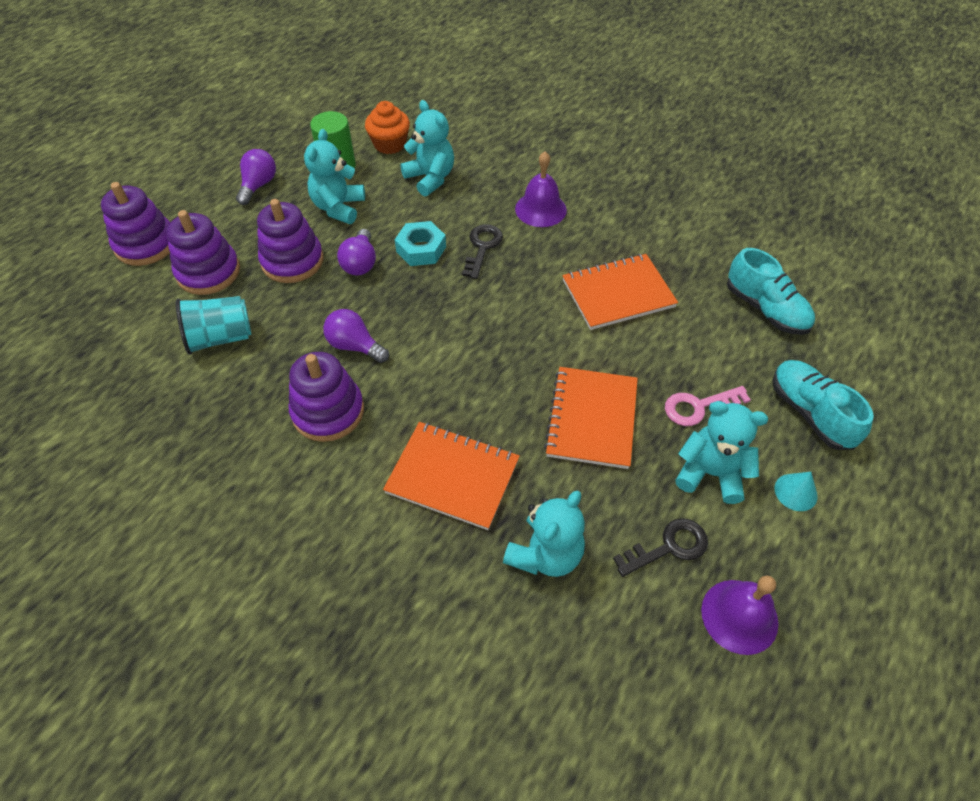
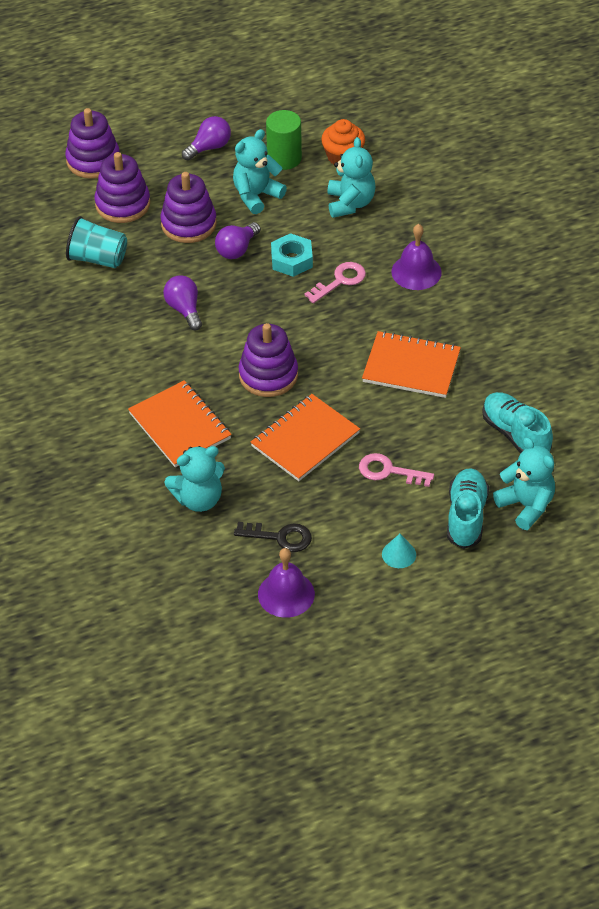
camera: 35 degrees right, 5 degrees down
(328, 411) = (132, 345): purple stacking toy -> purple stacking toy (268, 375)
(482, 247) = (340, 281): black key -> pink key
(710, 473) = (352, 513): turquoise teddy bear -> turquoise teddy bear (526, 506)
(765, 309) = (515, 434): turquoise shoe -> turquoise shoe turned 150 degrees clockwise

